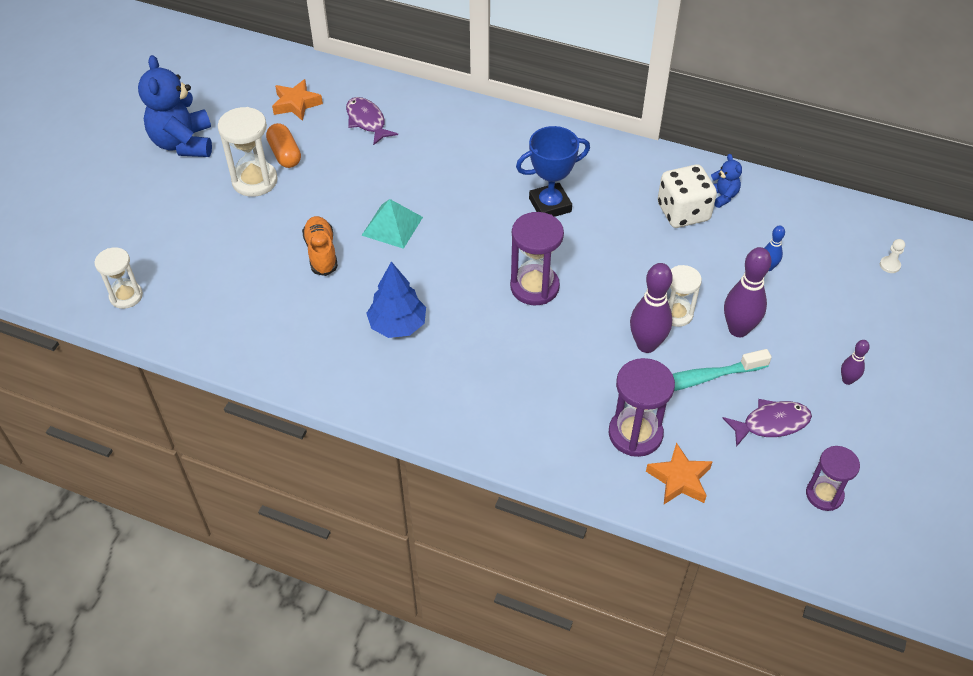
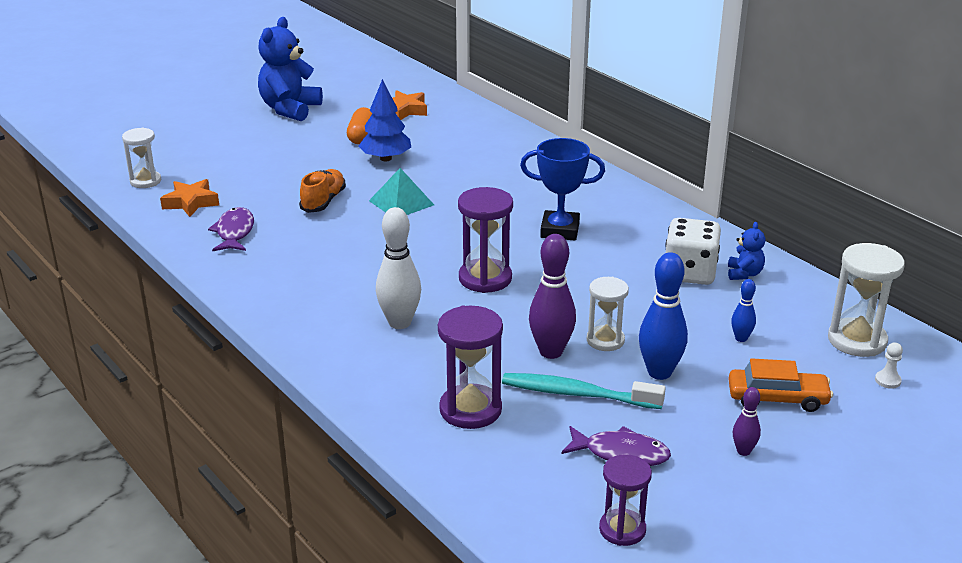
camera: 30 degrees right, 20 degrees down
(255, 181) = (319, 145): white hourglass -> white hourglass (857, 340)
(367, 121) = (452, 135): purple fish -> purple fish (234, 232)
(397, 325) = (335, 264): blue tree -> blue tree (386, 158)
(507, 368) = (399, 323): none -> white bowling pin
(679, 479) = (479, 458): orange star -> orange star (191, 203)
(738, 329) = (659, 372): purple bowling pin -> blue bowling pin
(833, 317) = (777, 398): none -> orange car

